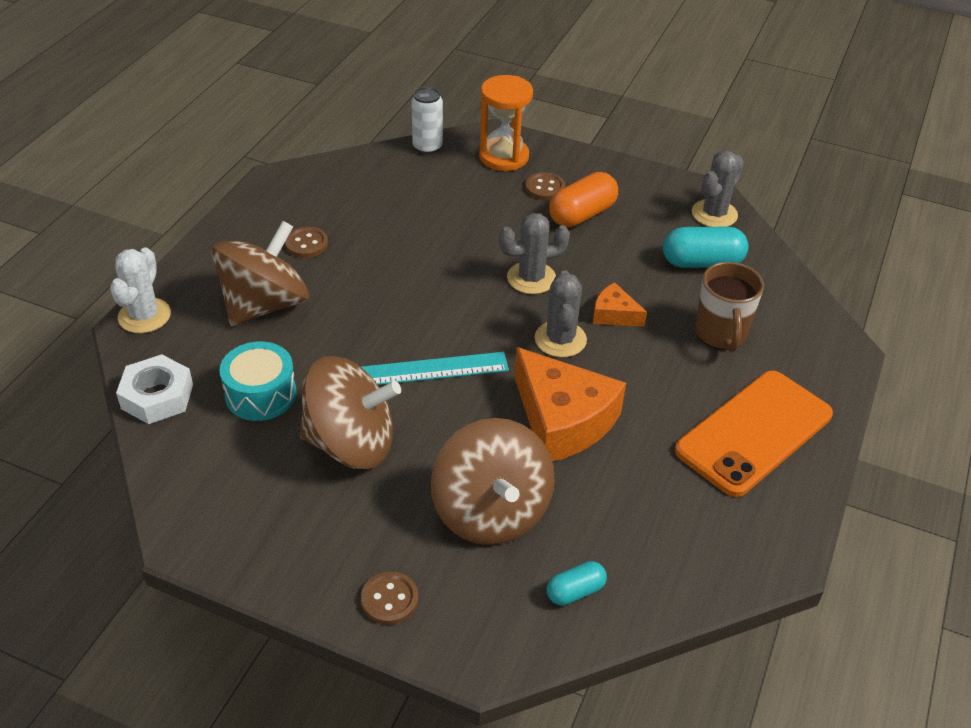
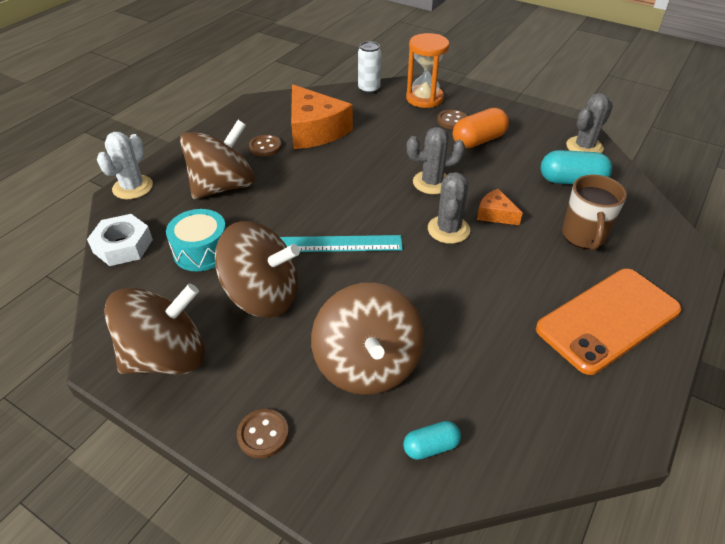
camera: 10 degrees right, 0 degrees up
(254, 527) = (167, 356): none -> brown spinning top
(562, 420) = (441, 293): orange cheese -> orange cheese (315, 130)

